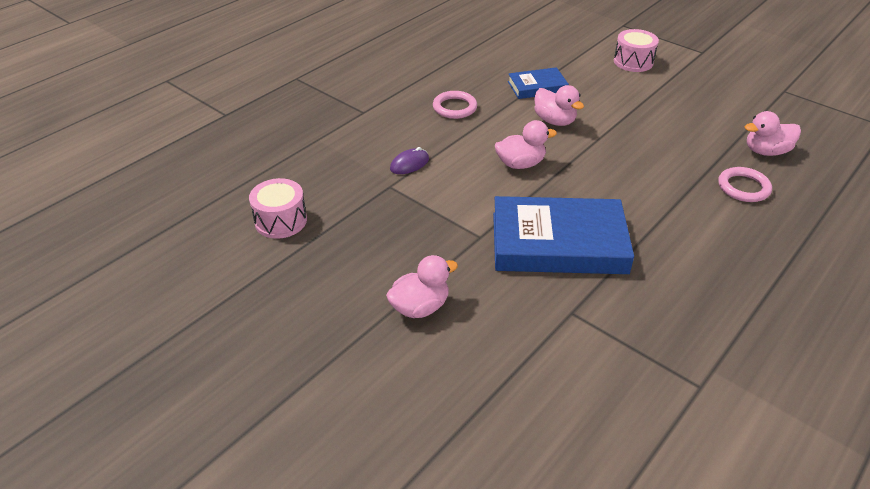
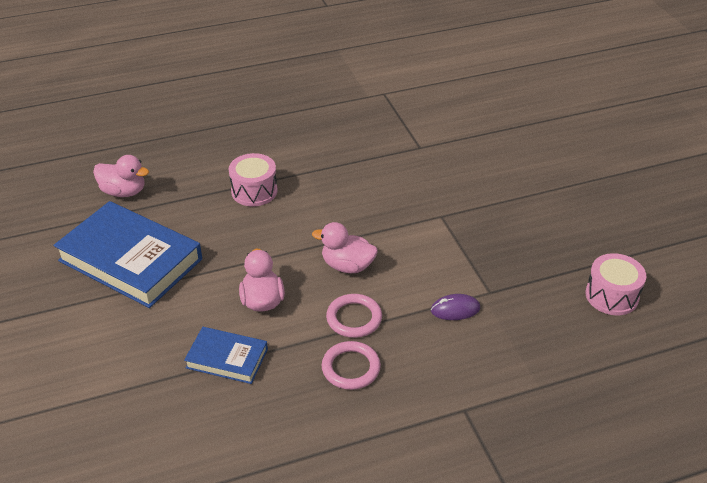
camera: 150 degrees left, 0 degrees up
(420, 307) = (523, 186): pink duck -> none
(558, 243) = (384, 189): blue book -> blue book (130, 260)
(633, 62) = (70, 348): pink drum -> pink drum (254, 191)
(743, 187) = (191, 173): pink ring -> pink ring (354, 318)

